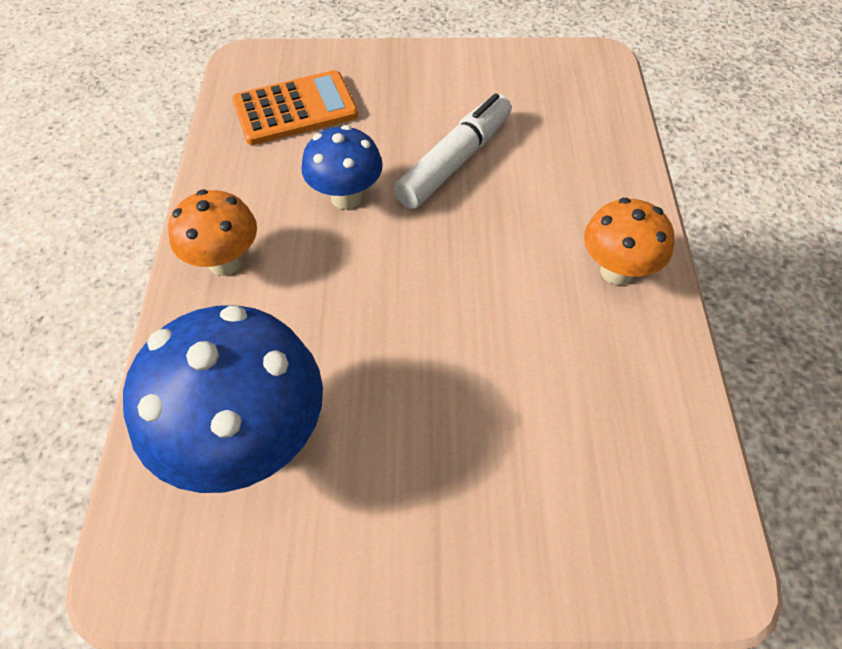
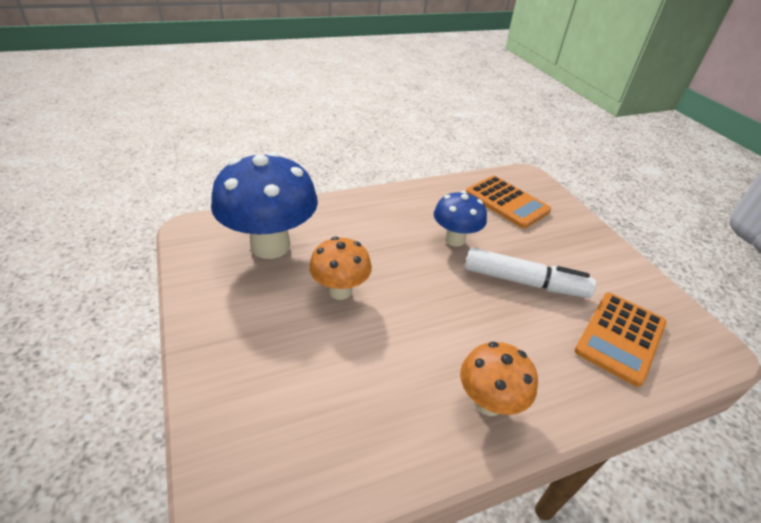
camera: 65 degrees right, 15 degrees down
(225, 262) = (378, 207): orange mushroom -> orange mushroom (340, 291)
(563, 121) = (620, 337): none -> orange calculator

